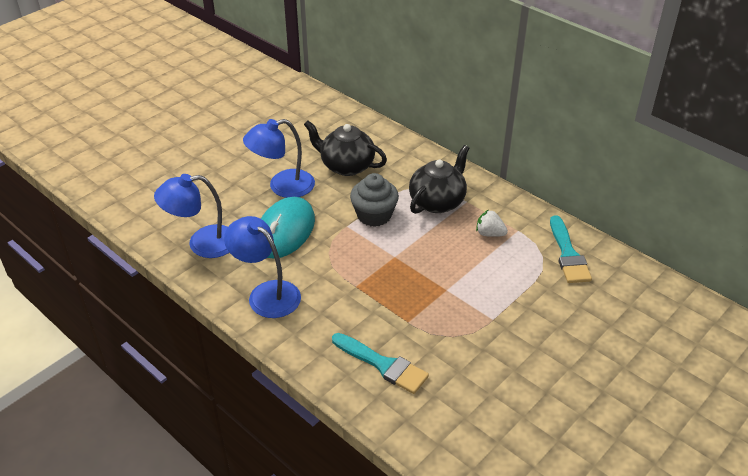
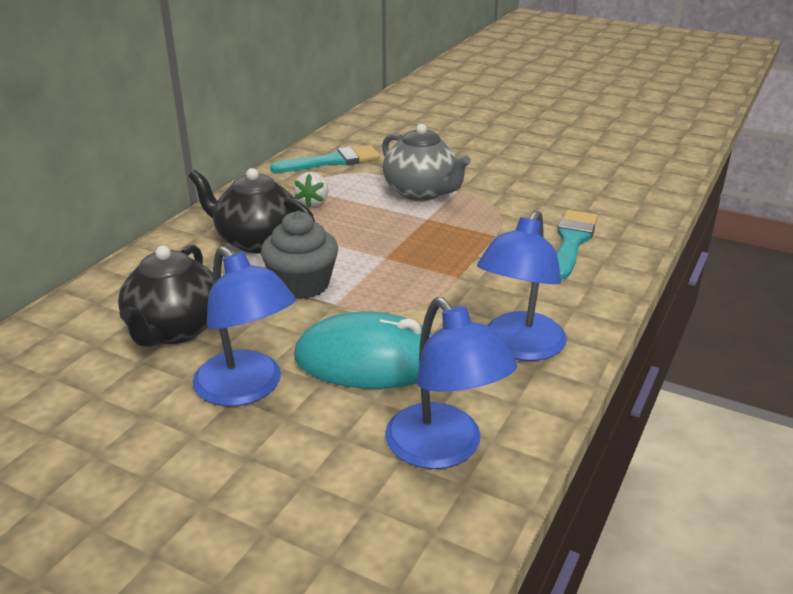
camera: 105 degrees left, 10 degrees down
(495, 297) = (422, 192): none -> grey teapot

